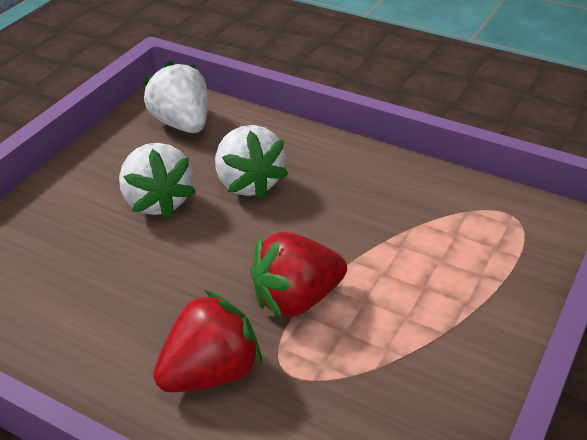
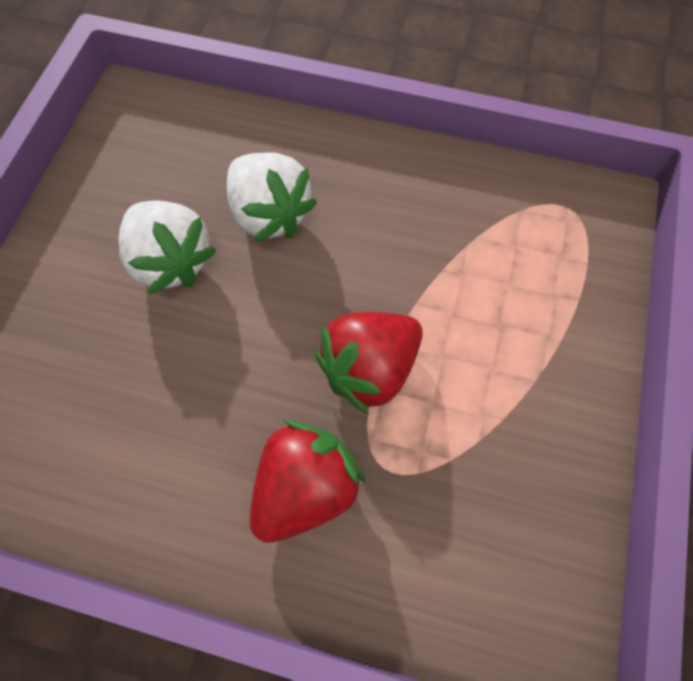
camera: 15 degrees left, 25 degrees up
(182, 123) = (163, 138): white strawberry -> none

